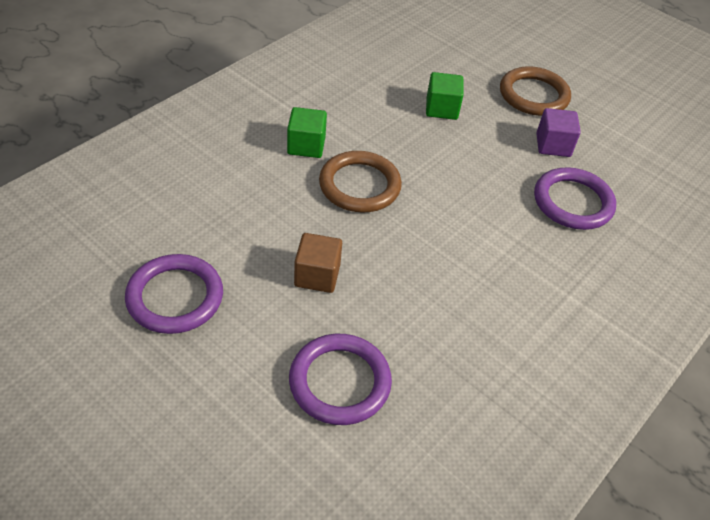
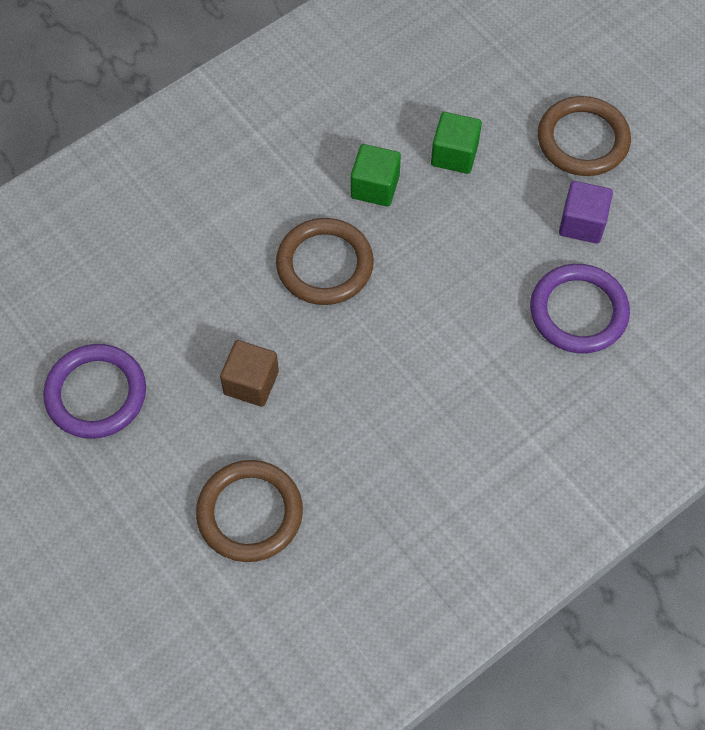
camera: 15 degrees right, 15 degrees up
(306, 146) = (273, 201): green cube -> green cube (375, 187)
(340, 382) = (250, 513): purple ring -> brown ring

